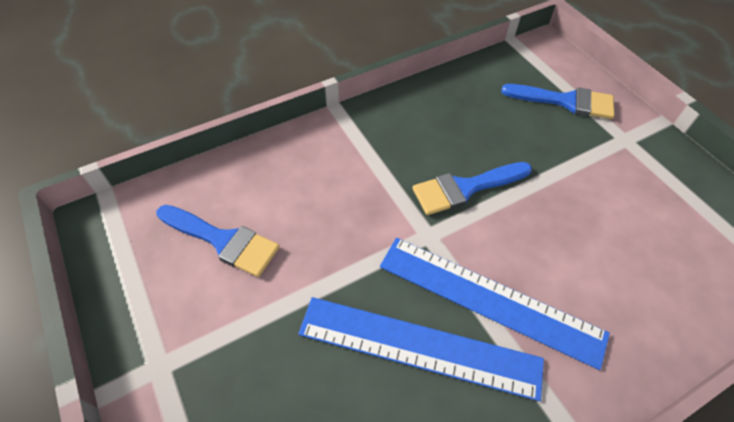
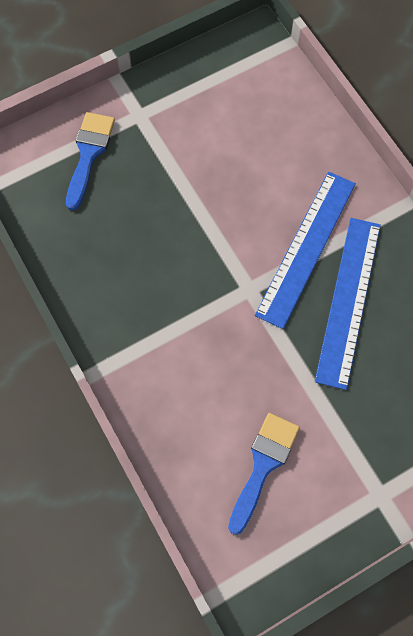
camera: 90 degrees left, 15 degrees up
(465, 188) = (198, 255): blue brush -> none

